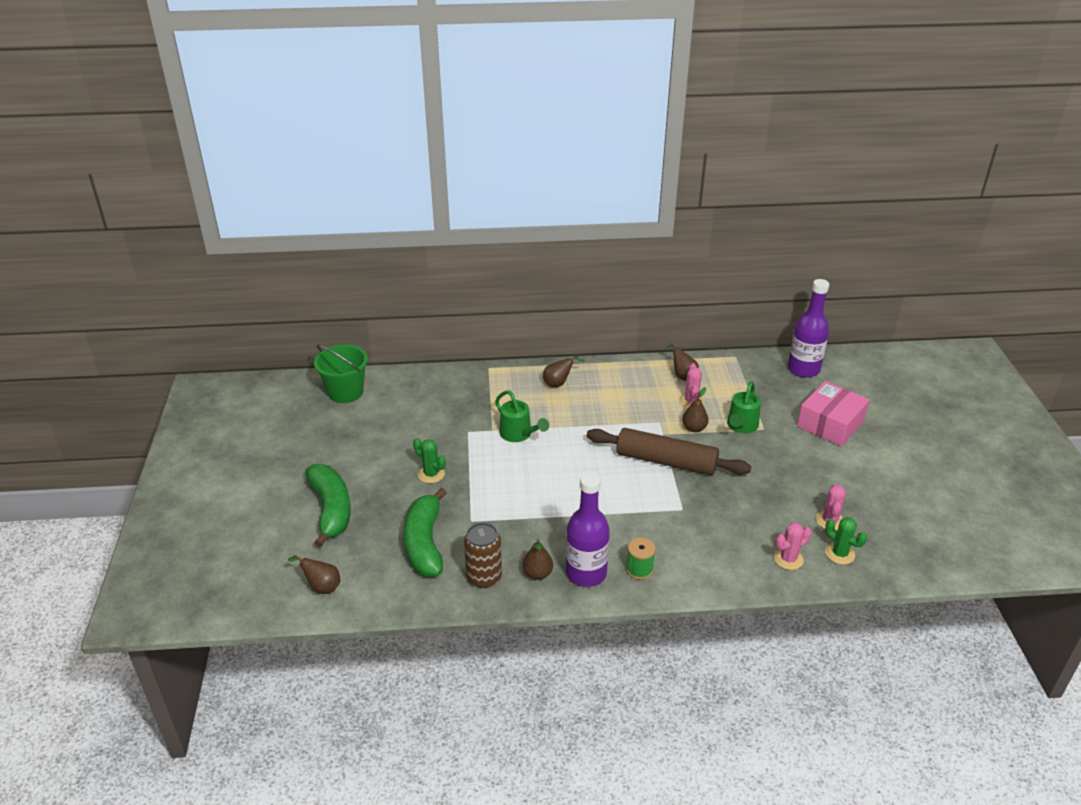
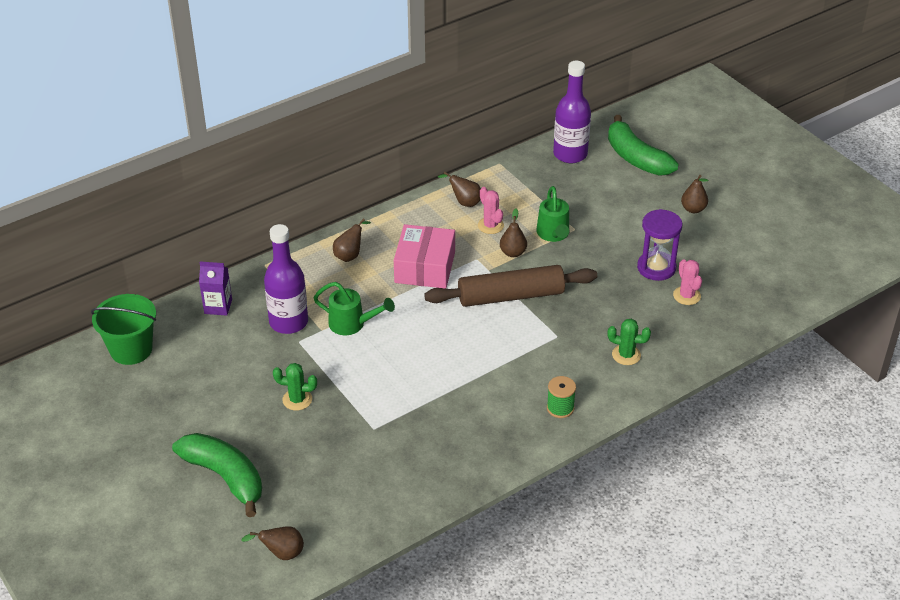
camera: 30 degrees left, 5 degrees up
(424, 543) = (347, 468): green banana -> green banana (636, 158)
(430, 385) = (218, 306): none -> purple carton
(484, 577) = (428, 475): brown can -> none
(537, 574) = (474, 451): brown pear -> brown pear (693, 209)
(586, 573) = (517, 432): purple bottle -> purple bottle (288, 322)
(788, 559) = (676, 345): pink cactus -> none
(817, 486) = (656, 268): none -> purple hourglass
(830, 424) = (629, 202): pink box -> pink box (425, 267)
(839, 554) = (713, 322): green cactus -> green cactus (626, 355)

